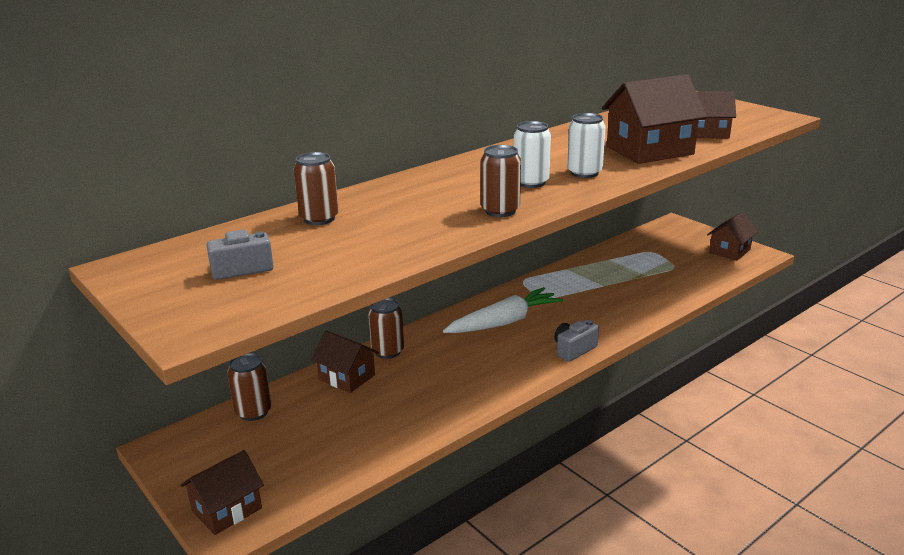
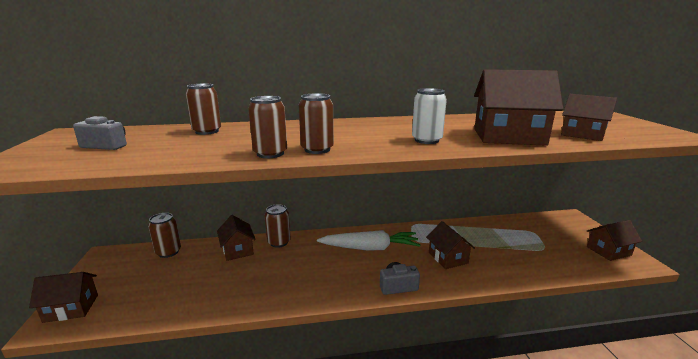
camera: 30 degrees right, 5 degrees down
(463, 228) = (270, 154): none -> brown can
(531, 182) = (374, 138): white can -> none
(594, 305) = (448, 258): none -> brown house

